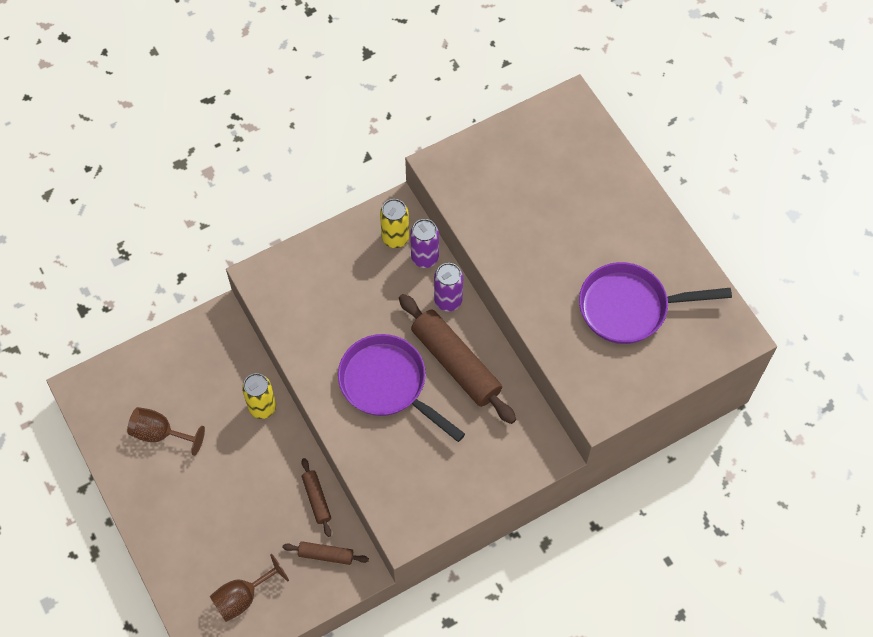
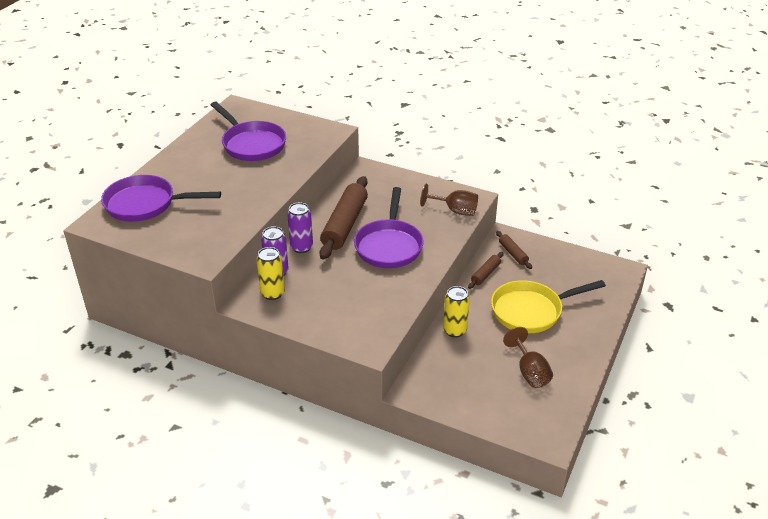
camera: 125 degrees left, 25 degrees down
(230, 500) = (531, 311): none -> yellow pan
(243, 597) = (577, 273): brown goblet -> brown goblet (455, 210)
(575, 155) = (145, 204): none -> purple pan

